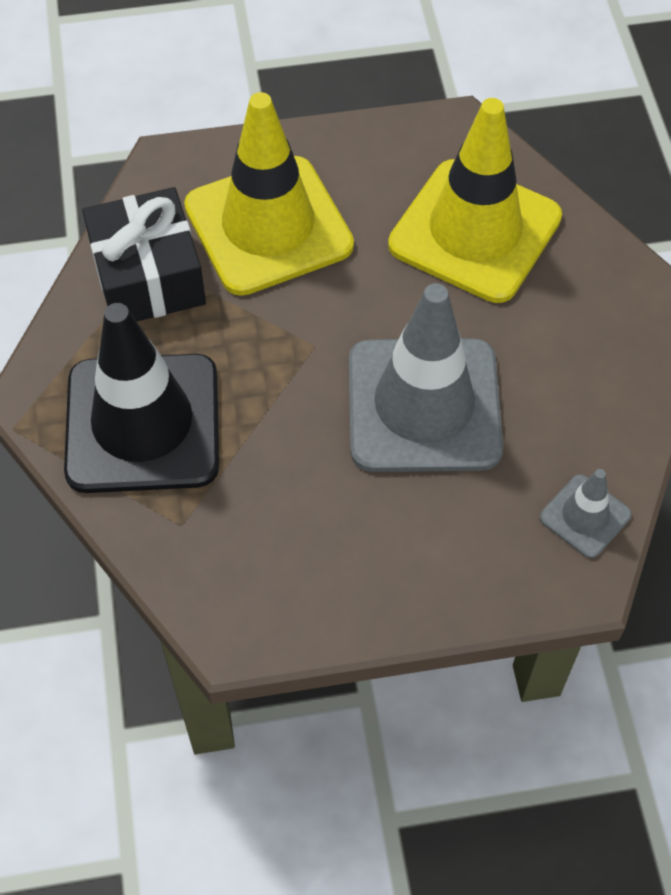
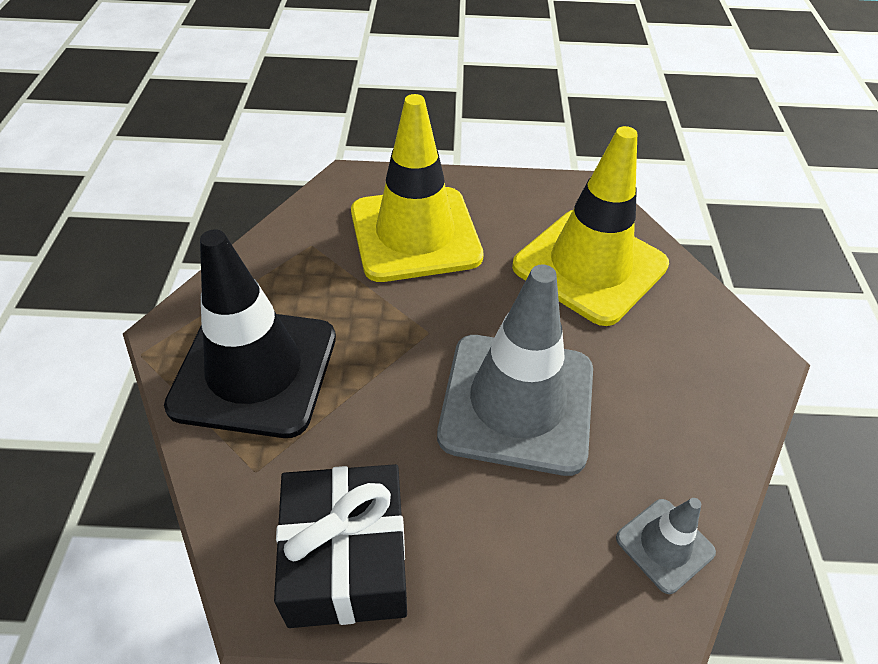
camera: 10 degrees right, 10 degrees down
(148, 276) = (304, 254): black gift -> black gift (347, 559)

